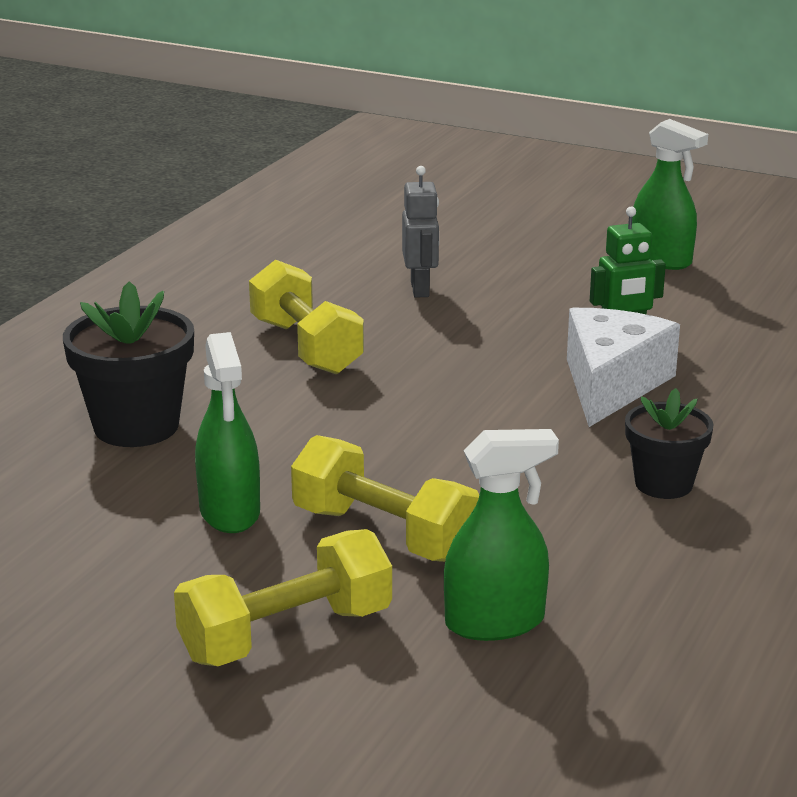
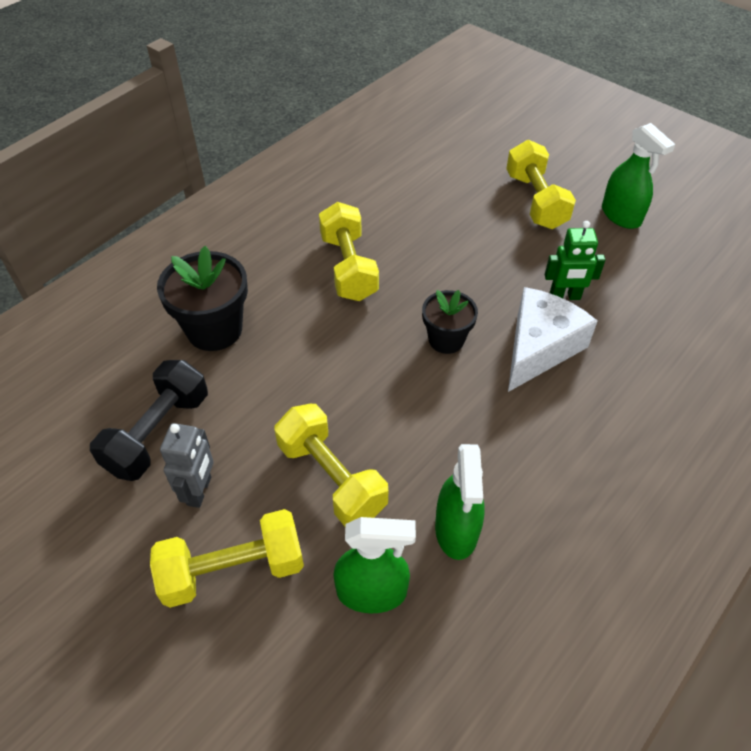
camera: 15 degrees right, 25 degrees up
(103, 531) = (158, 433): none -> black dumbbell
(230, 512) = (241, 432): green spray bottle -> green spray bottle (456, 530)
(420, 289) = (444, 220): grey robot -> grey robot (200, 491)
(539, 259) = (535, 201): none -> yellow dumbbell
(663, 484) = (539, 467): black flower pot -> black flower pot (446, 340)

